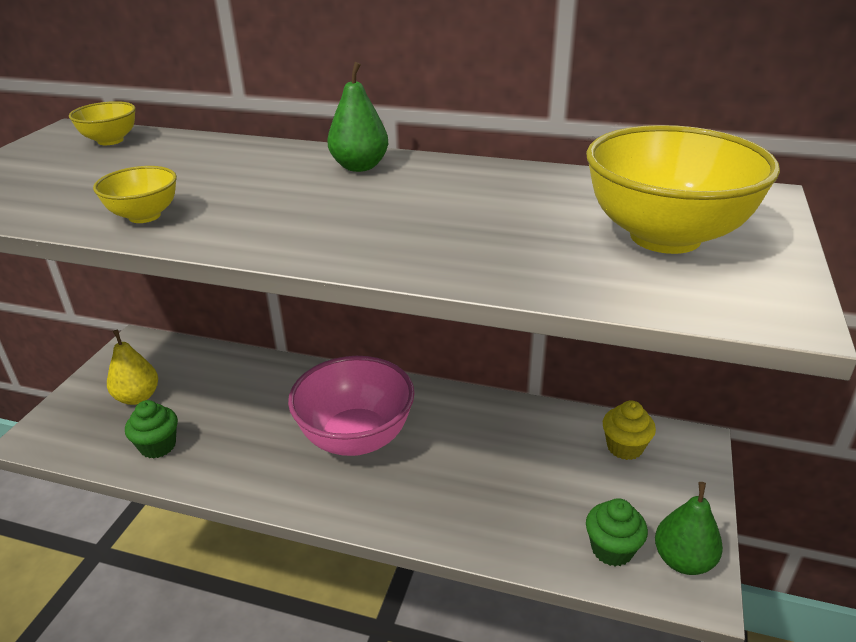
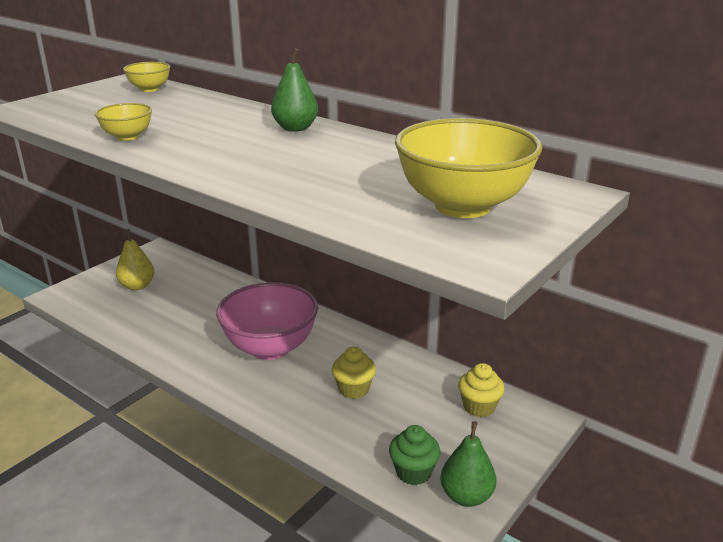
camera: 20 degrees right, 5 degrees down
(158, 446) = (132, 320): green cupcake -> none
(483, 464) = (353, 389): none -> yellow cupcake

